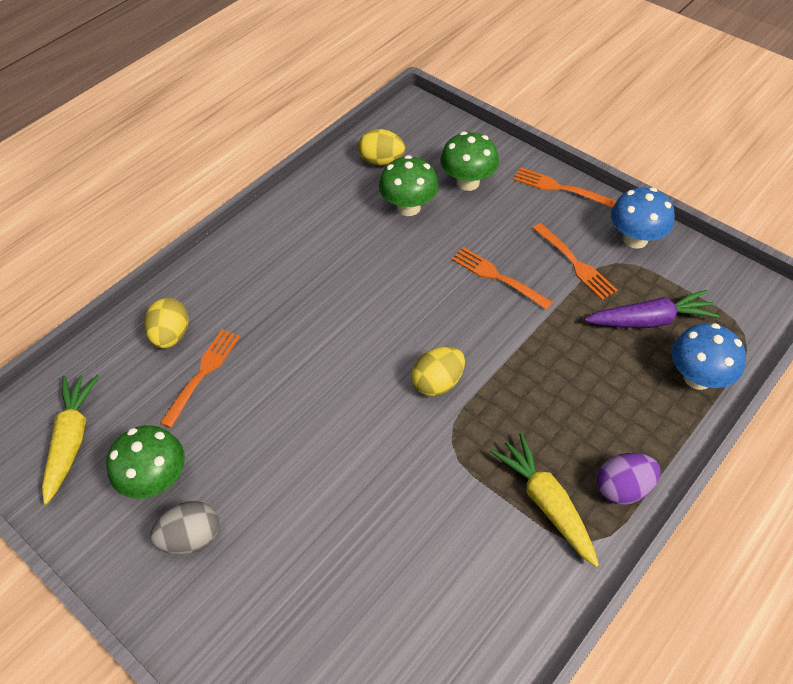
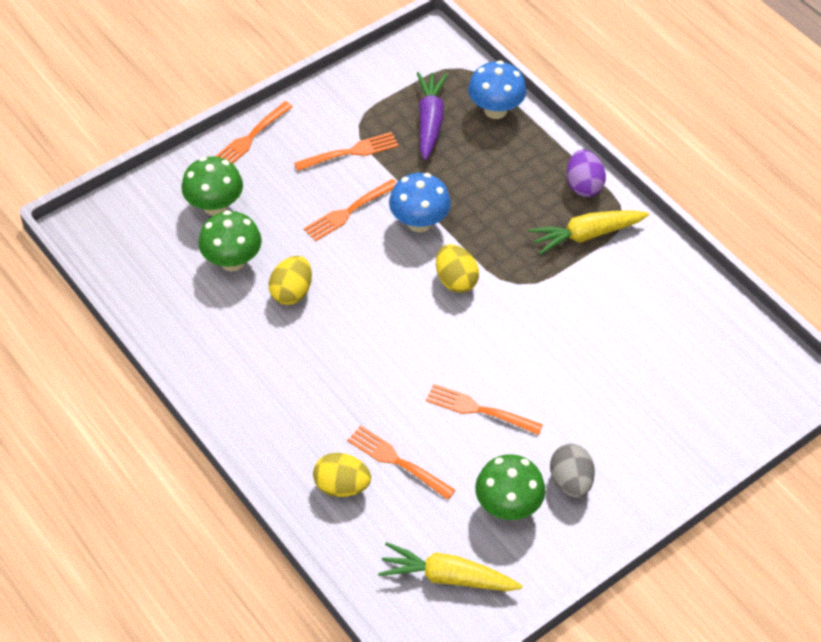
camera: 80 degrees left, 0 degrees up
(274, 434) = (480, 410): none -> orange fork
(381, 161) = (153, 272): yellow egg -> yellow egg (292, 292)
(635, 239) = (335, 103): blue mushroom -> blue mushroom (419, 222)

